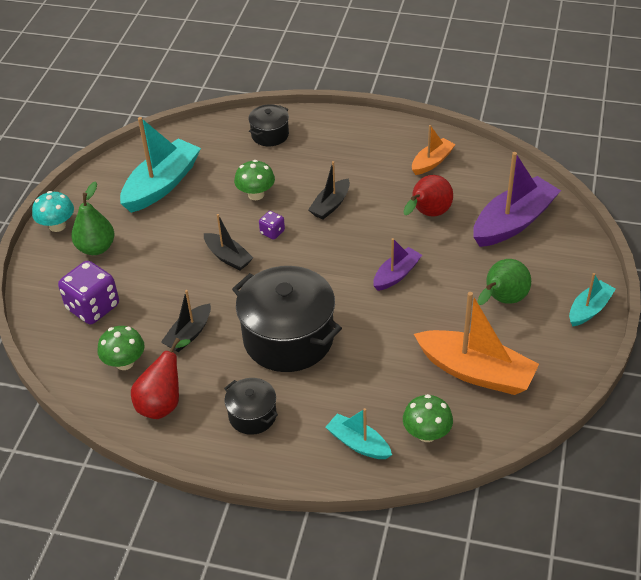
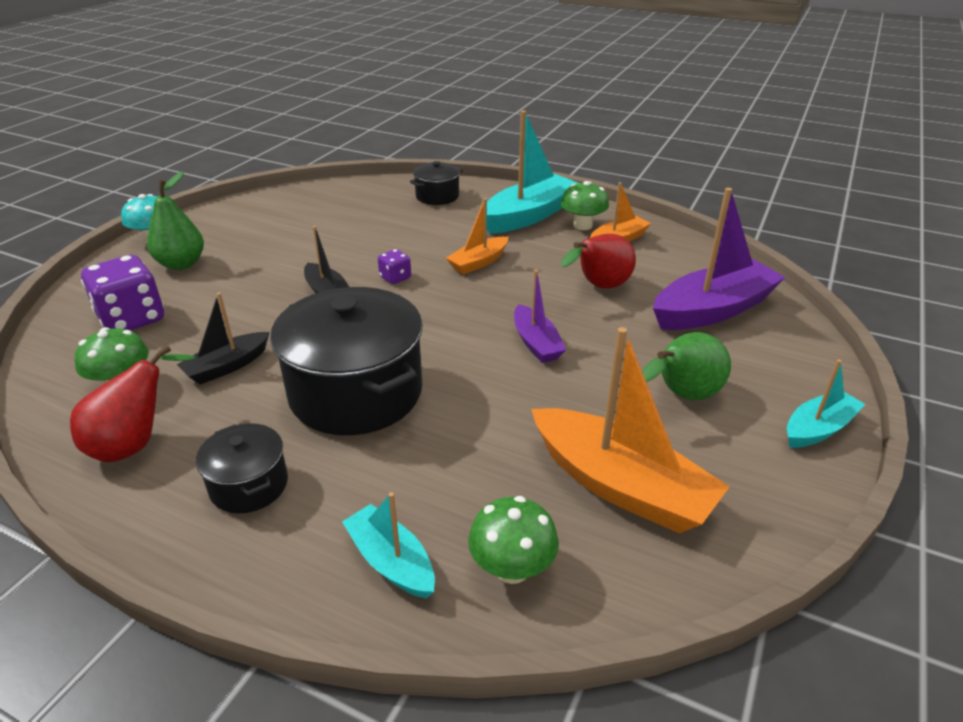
camera: 10 degrees right, 10 degrees down
(162, 185) = (294, 221): turquoise boat -> turquoise boat (528, 216)
(256, 194) = (394, 242): green mushroom -> green mushroom (582, 225)
(330, 205) = (479, 262): black boat -> orange boat
(396, 275) = (536, 343): purple boat -> purple boat turned 105 degrees clockwise

